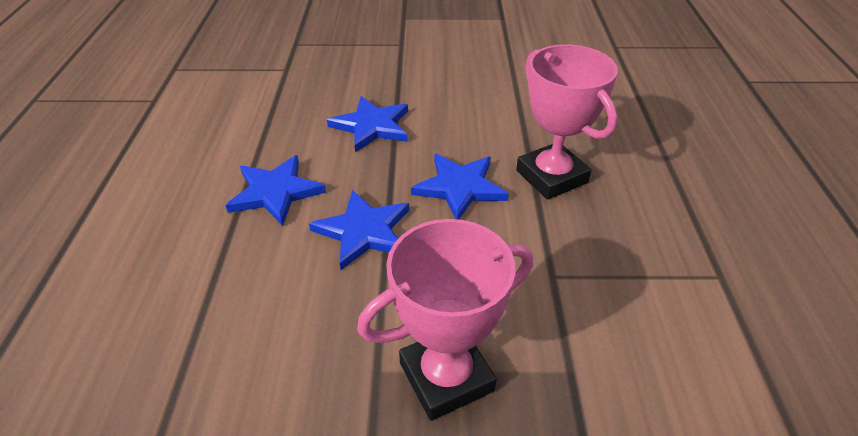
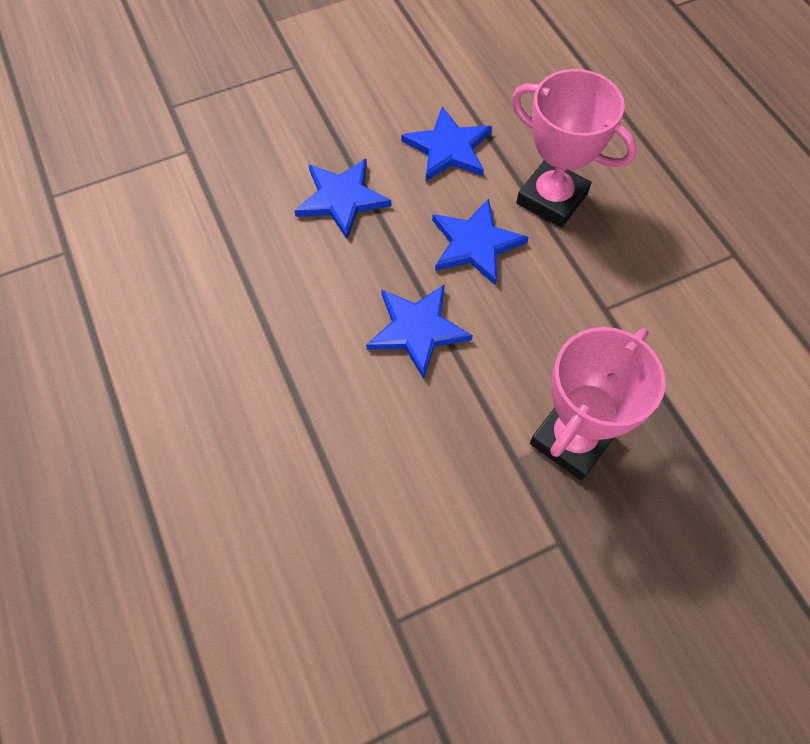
camera: 25 degrees left, 20 degrees up
(275, 192) = (301, 320): blue star -> blue star (448, 148)

